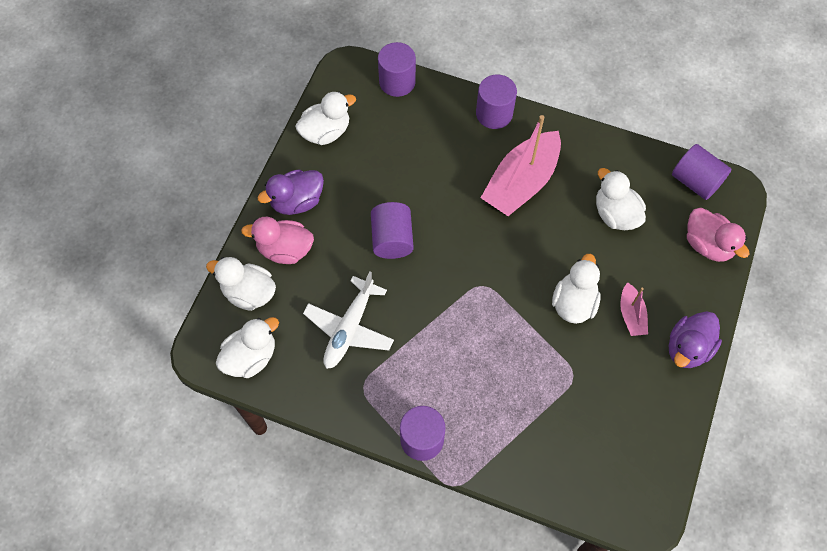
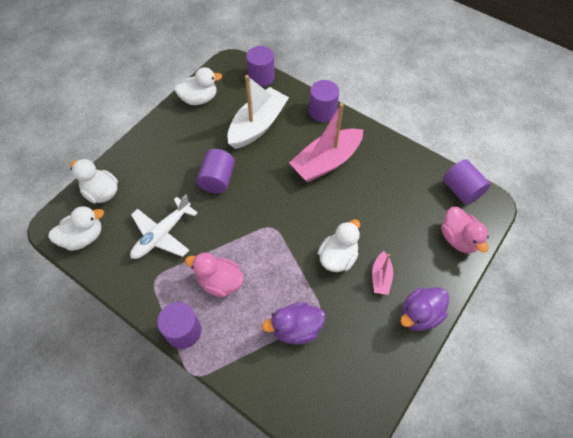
camera: 15 degrees right, 5 degrees down
(285, 250) = (139, 169): pink duck -> pink duck (220, 282)
(297, 201) = (161, 139): purple duck -> purple duck (296, 328)
(417, 152) = (258, 125): none -> white boat
(615, 214) = (391, 200): white duck -> none

